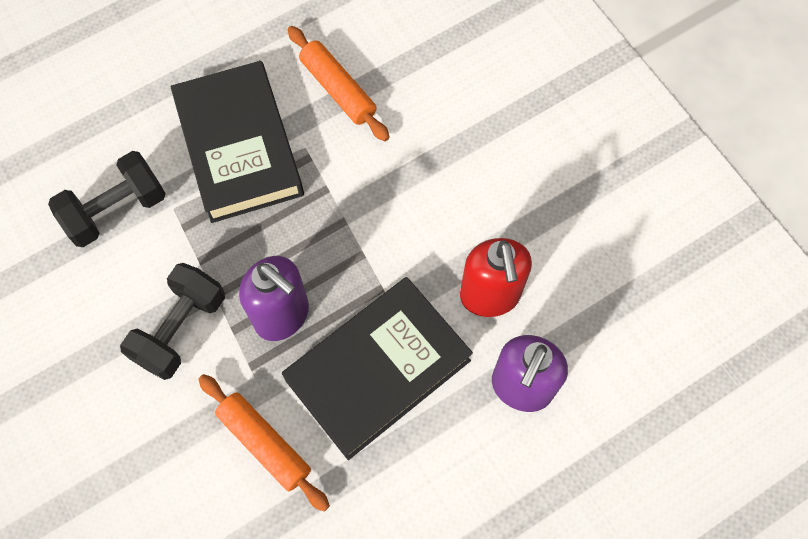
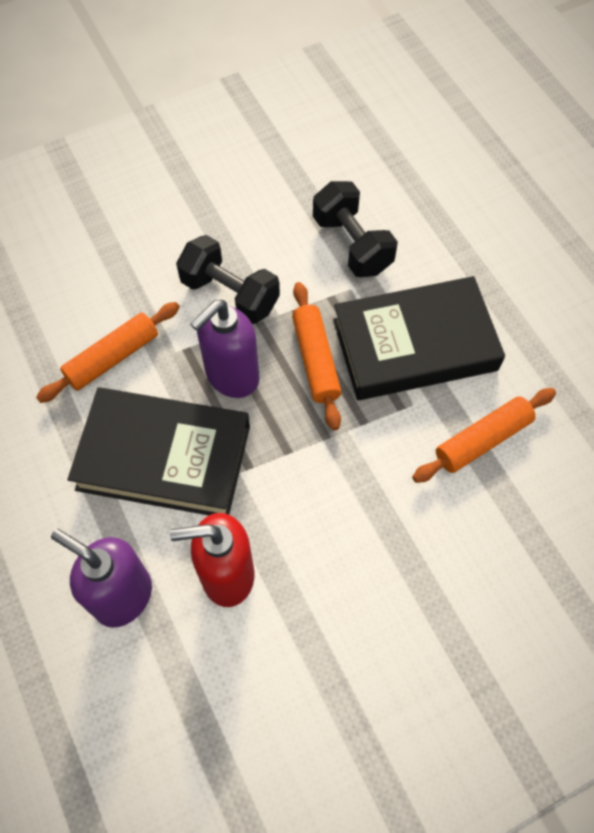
camera: 95 degrees right, 5 degrees down
(260, 236) = (316, 360): none -> orange rolling pin
(378, 370) = (164, 458): black book -> black book turned 45 degrees counterclockwise

